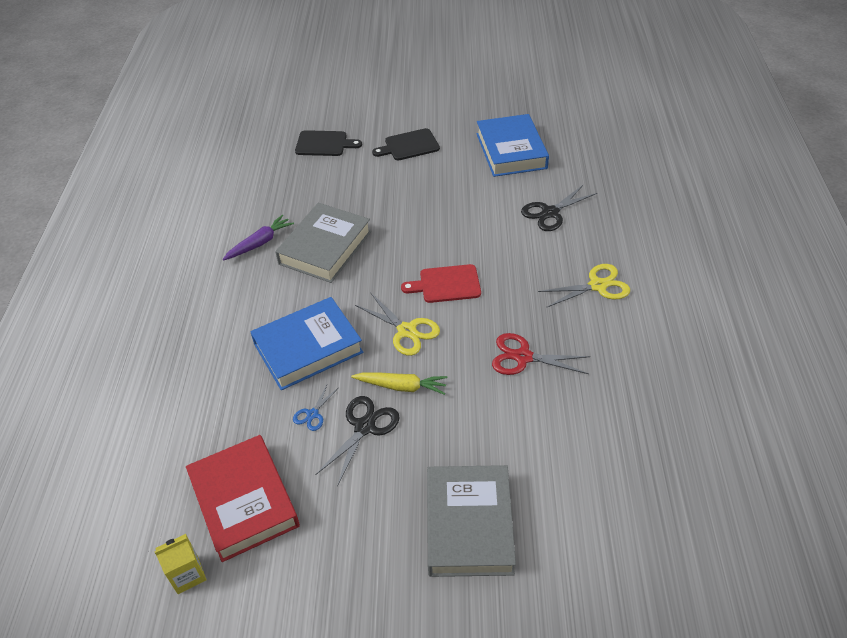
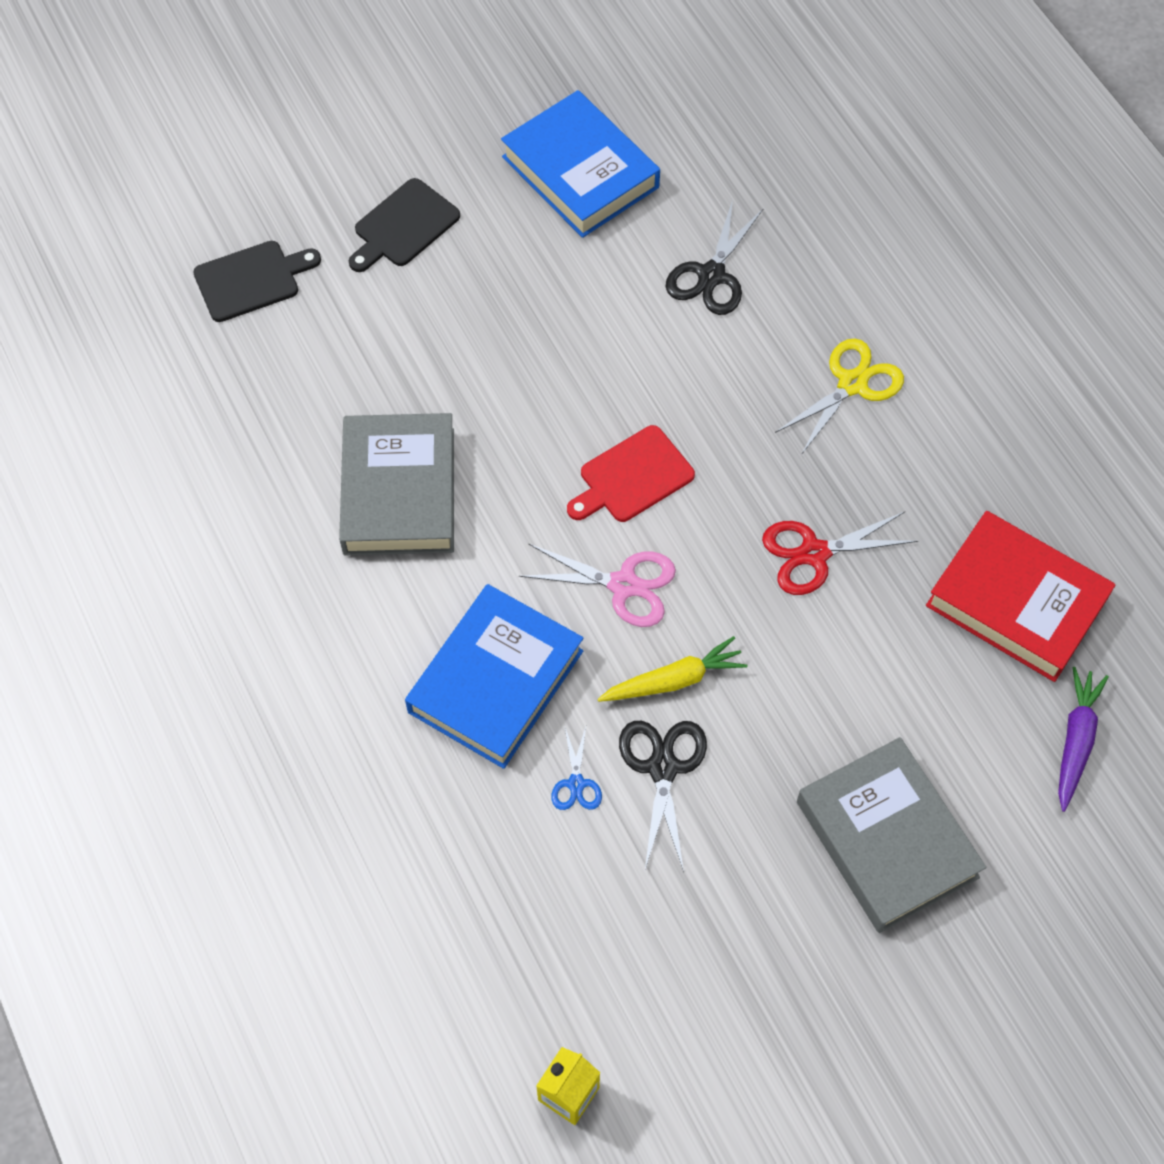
camera: 30 degrees left, 15 degrees up
(244, 501) = (571, 957): red book -> red book (1016, 602)
(260, 243) = (284, 528): purple carrot -> purple carrot (1075, 740)
(406, 331) = (623, 585): yellow scissors -> pink scissors

